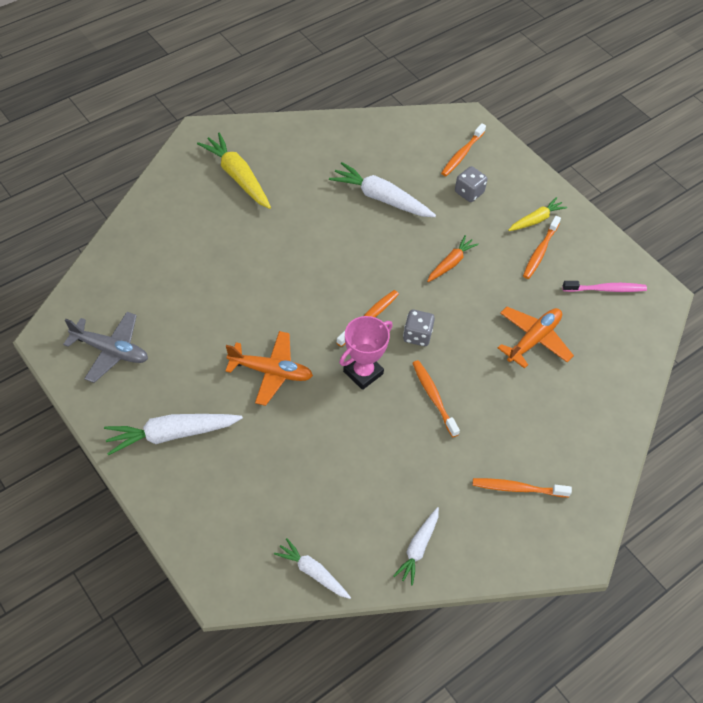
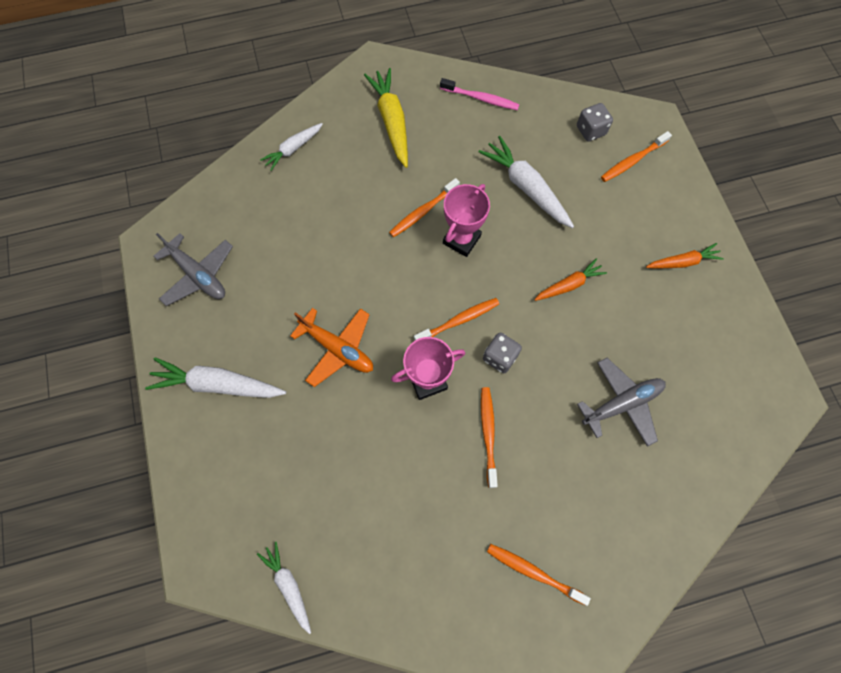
camera: 25 degrees right, 15 degrees up
(343, 254) = (461, 239): none -> pink trophy
(418, 548) = (402, 600): white carrot -> white carrot (293, 149)
(469, 192) = (622, 208): grey dice -> grey dice (590, 130)
(533, 340) = (621, 403): orange plane -> grey plane
(536, 220) = (682, 262): yellow carrot -> orange carrot
(540, 251) = (672, 301): orange toothbrush -> orange toothbrush (423, 212)
(606, 289) = (727, 370): pink toothbrush -> pink toothbrush (481, 98)

